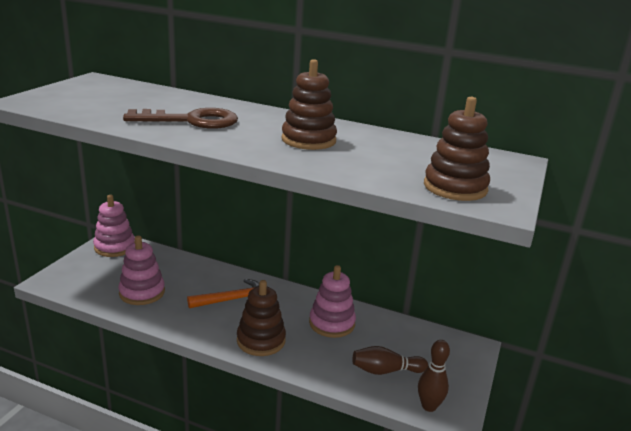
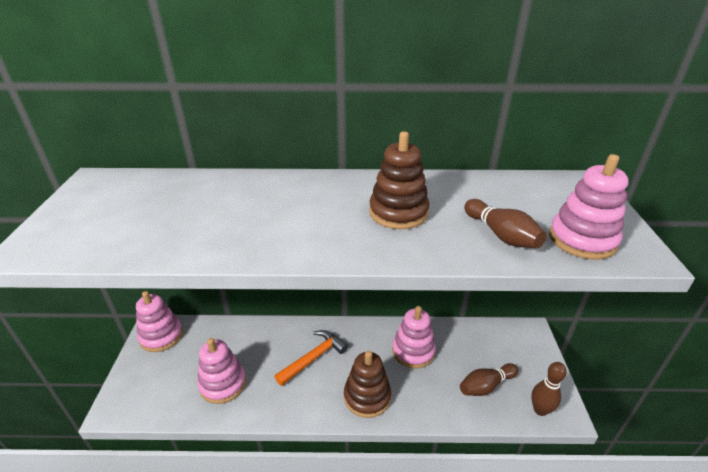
camera: 20 degrees left, 10 degrees up
(191, 121) = (259, 220): brown key -> none
(382, 169) = (501, 235): none -> brown bowling pin
(455, 187) = (582, 240): brown stacking toy -> pink stacking toy

